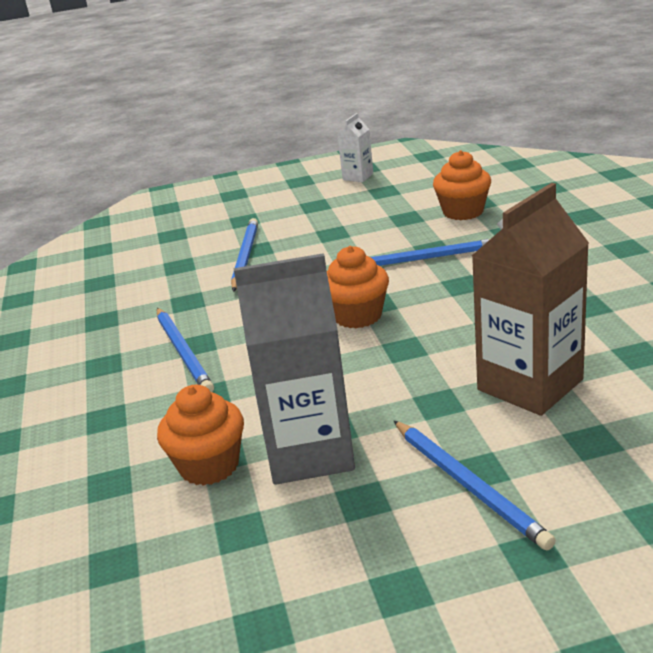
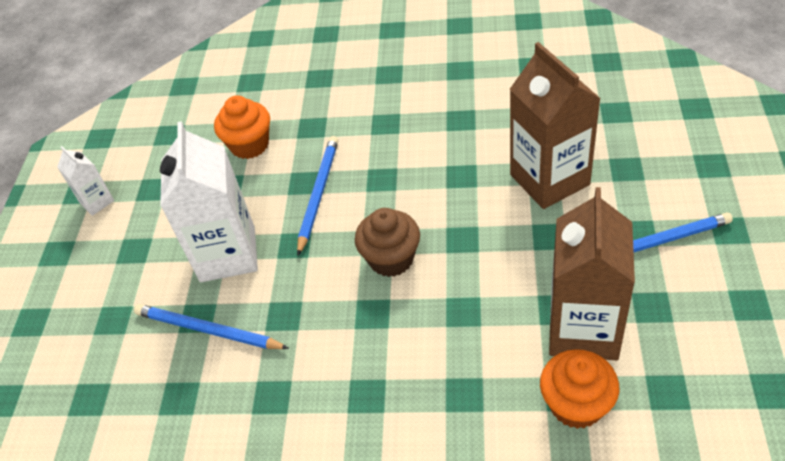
camera: 70 degrees left, 20 degrees up
(183, 352) = (376, 409): blue pencil -> none
(309, 452) = (583, 329): grey carton -> brown carton
(327, 241) = (227, 254): none -> white carton
(357, 316) = (391, 259): orange cupcake -> brown cupcake

